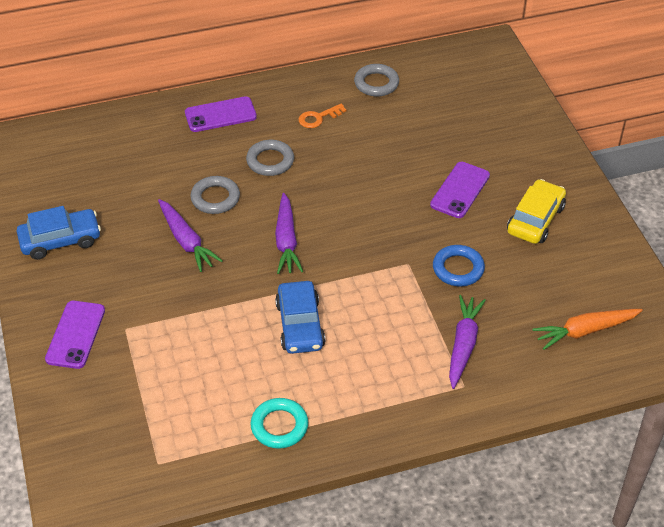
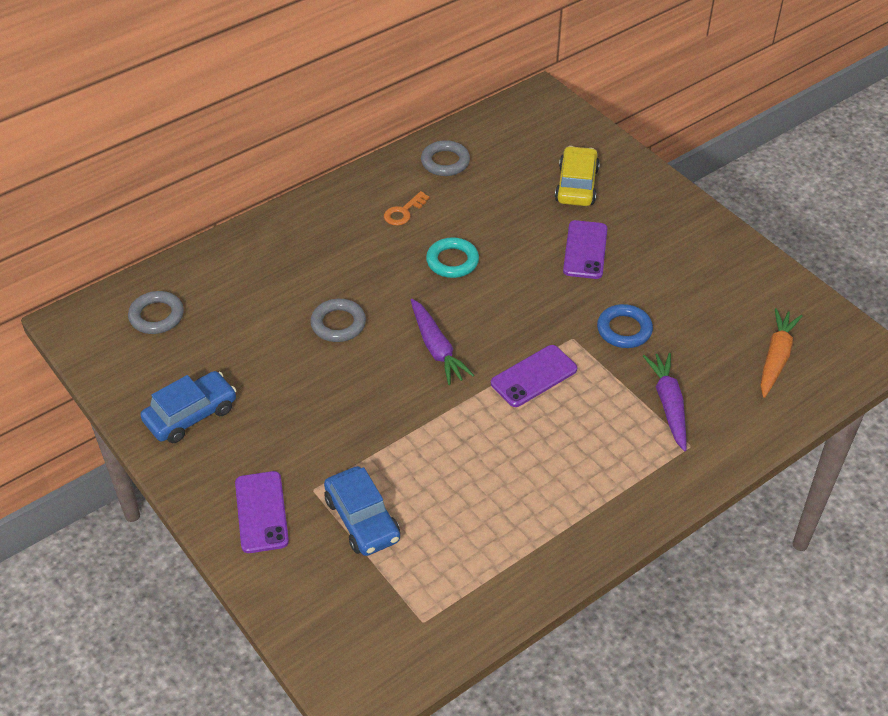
camera: 20 degrees left, 0 degrees up
(186, 241) = (331, 378): purple carrot -> none
(220, 115) = (298, 234): purple phone -> purple phone (534, 376)
(270, 161) = (376, 270): grey ring -> grey ring (156, 316)
(279, 426) = (529, 542): turquoise ring -> turquoise ring (452, 261)
(300, 325) = (496, 432): blue car -> blue car (362, 519)
(535, 219) = (673, 260): yellow car -> yellow car (576, 185)
(585, 331) = (776, 357): orange carrot -> orange carrot turned 150 degrees clockwise

